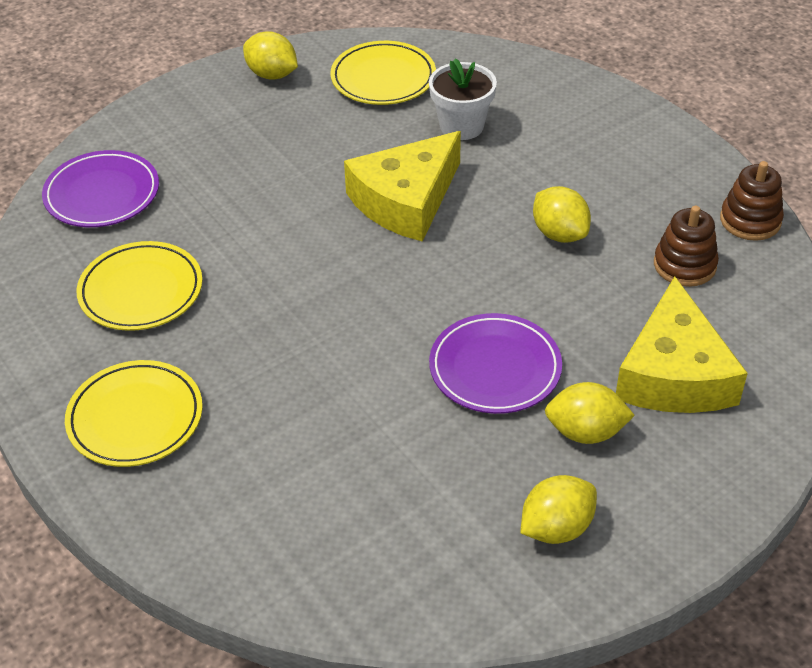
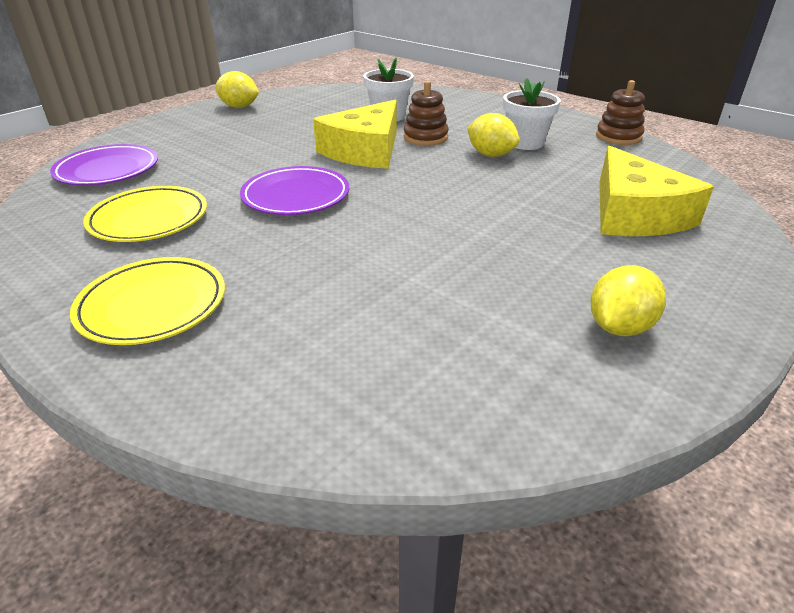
camera: 15 degrees left, 10 degrees down
(383, 78) = (322, 102): yellow plate -> none
(495, 368) = (488, 228): purple plate -> purple plate (296, 196)
(585, 432) = (593, 257): yellow lemon -> none
(617, 215) = (525, 143): none -> white flower pot
(684, 265) = (592, 160): brown stacking toy -> brown stacking toy (425, 137)

